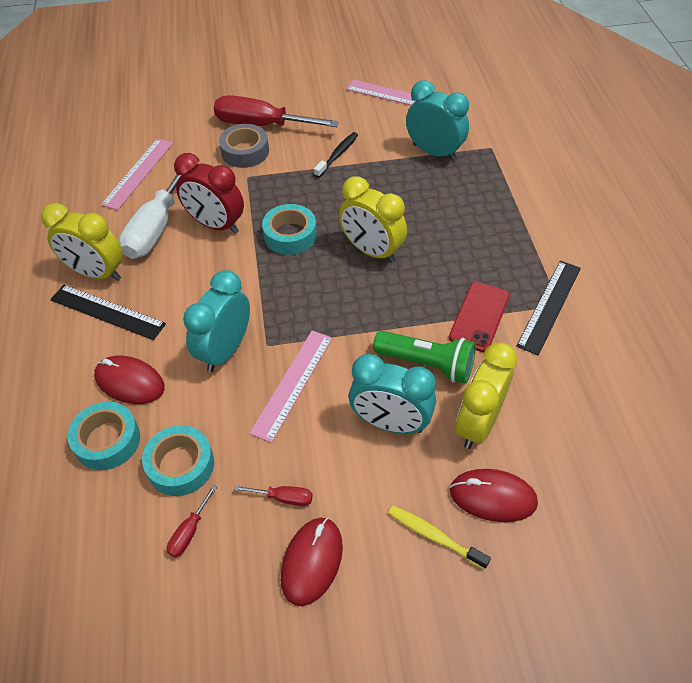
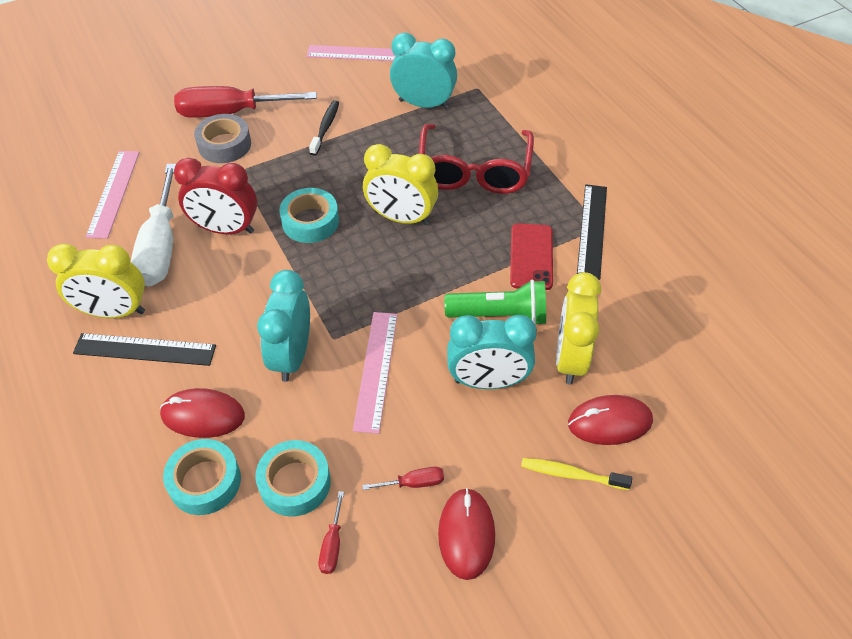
camera: 20 degrees left, 0 degrees up
(457, 223) = (474, 171): none -> red glasses

